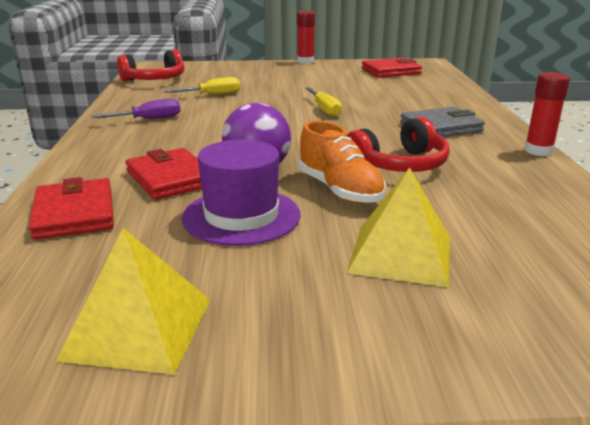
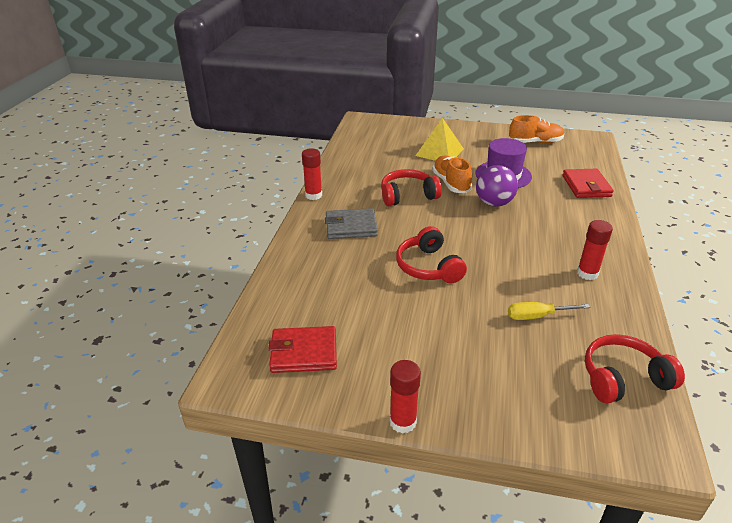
camera: 165 degrees left, 10 degrees up
(139, 328) = (535, 142): yellow pyramid -> orange shoe
(148, 119) = (587, 273): purple screwdriver -> red glue stick
(170, 178) = (545, 203): red wallet -> none
(324, 109) = (428, 267): yellow screwdriver -> red headphones

